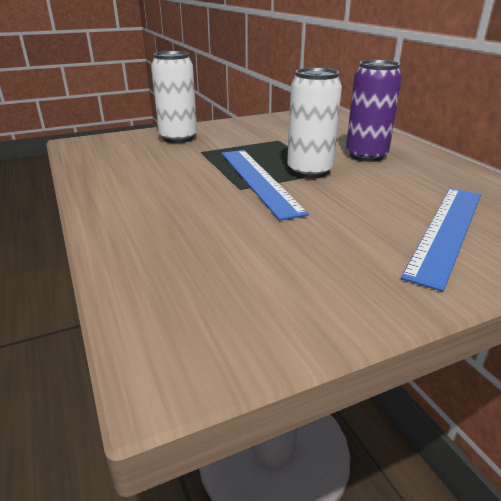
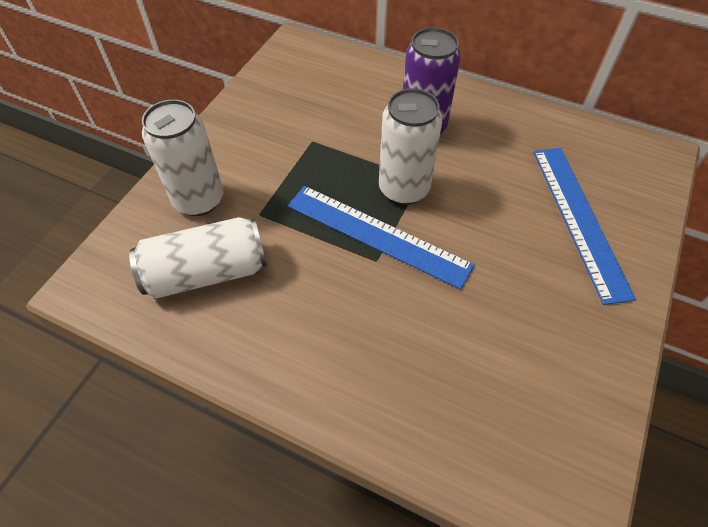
camera: 40 degrees left, 25 degrees up
(137, 158) = (207, 272): none -> white can

